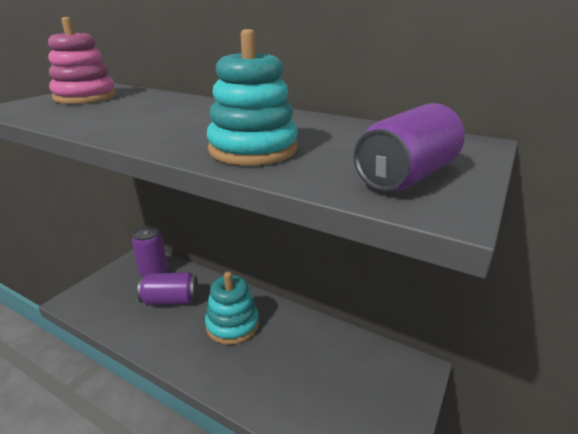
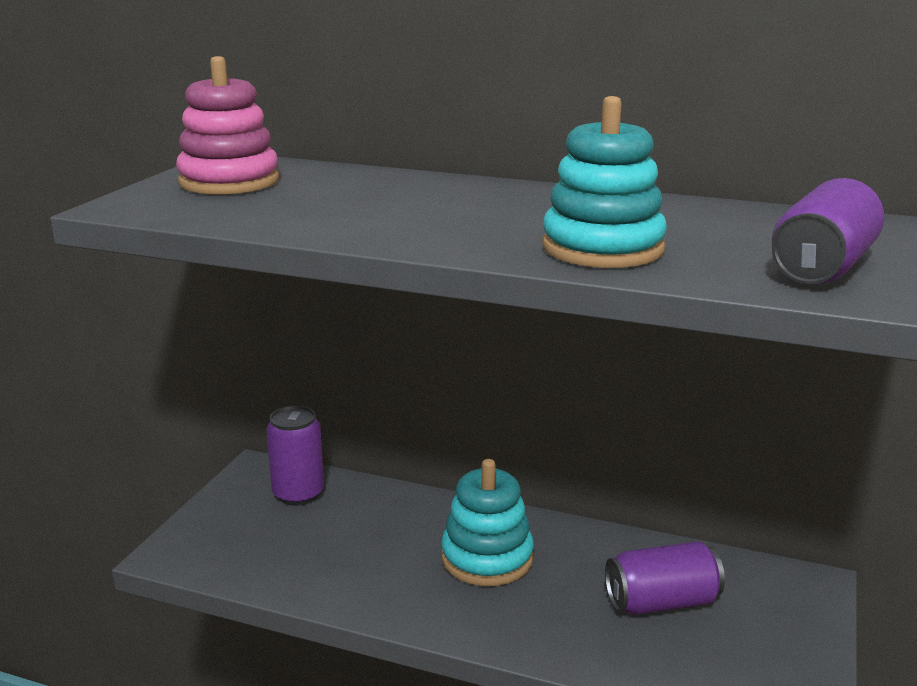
camera: 10 degrees left, 5 degrees down
(171, 300) = (357, 534): purple can -> purple can (661, 602)

